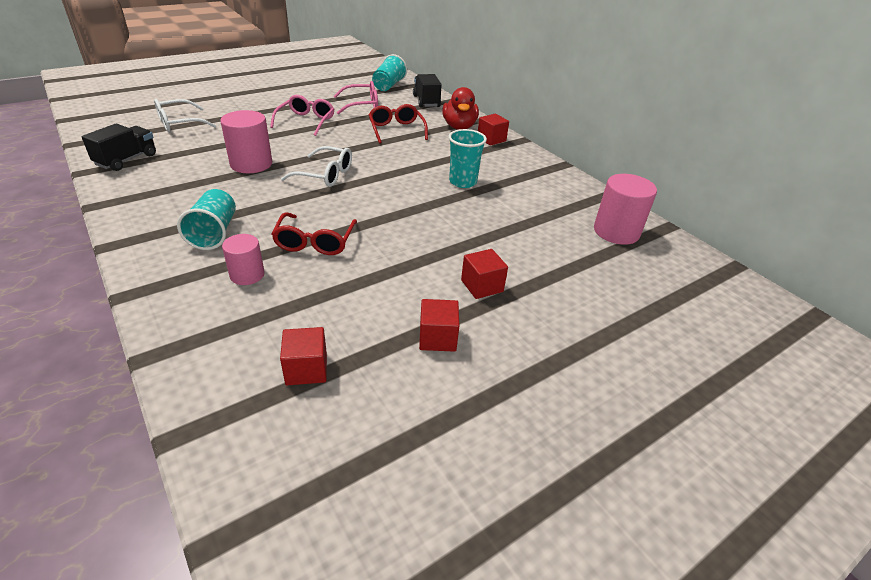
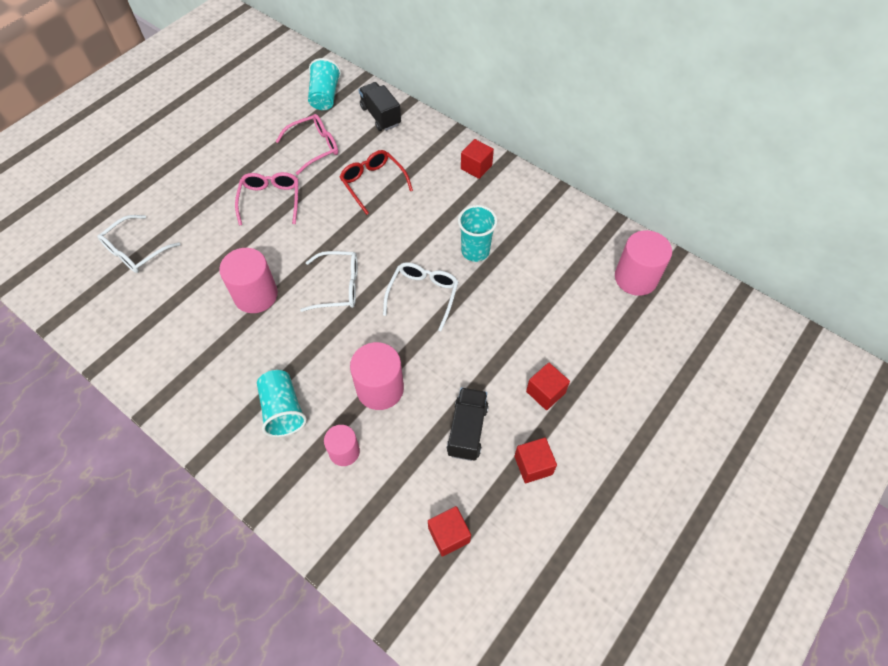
camera: 15 degrees left, 20 degrees up
(126, 160) = (124, 333): black truck -> black truck (467, 430)
(315, 242) = (380, 388): red glasses -> pink cylinder
(397, 196) = (423, 295): none -> white glasses
(459, 127) = (435, 155): red duck -> none

